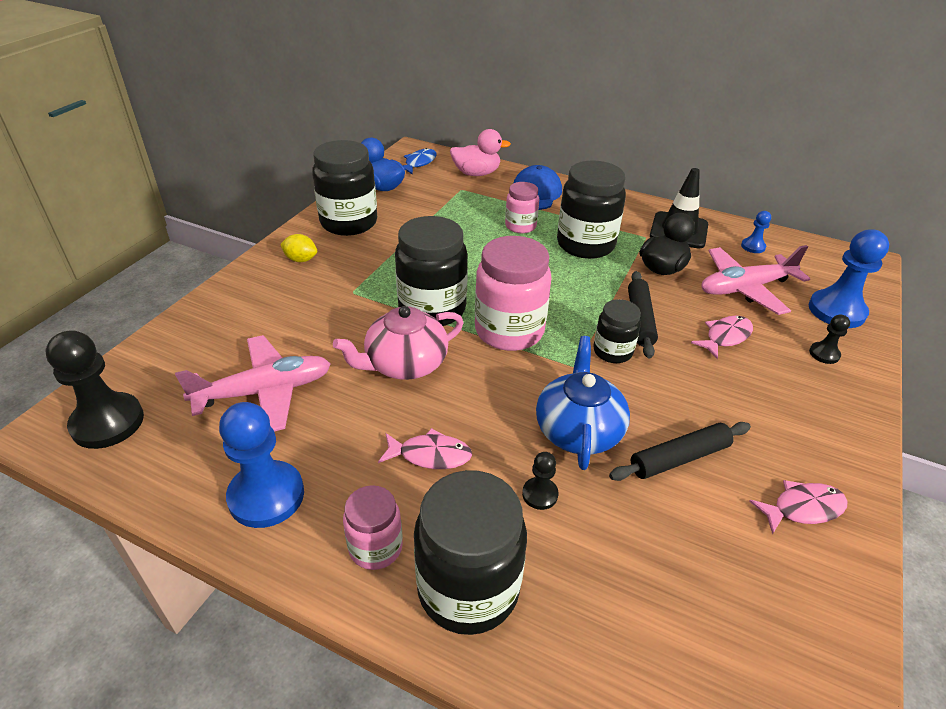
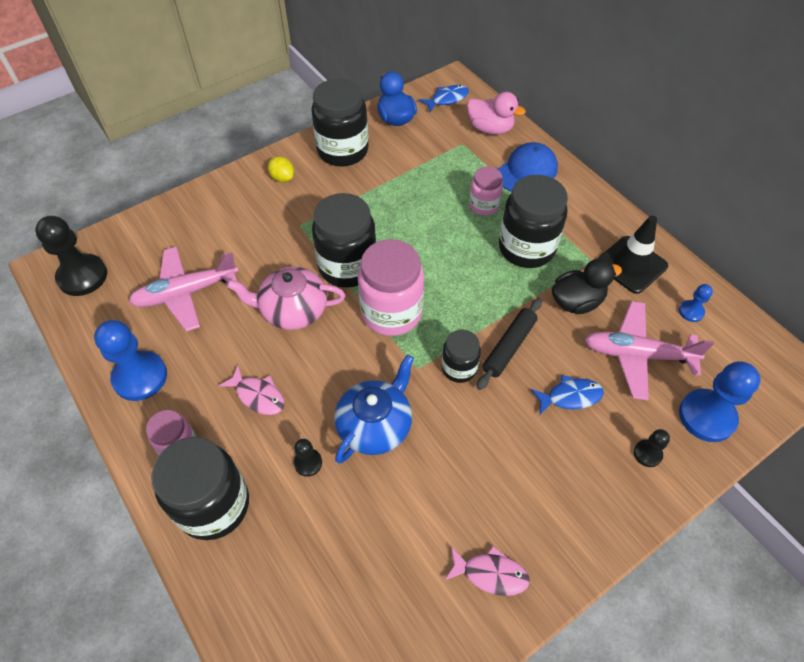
camera: 30 degrees right, 15 degrees up
(264, 391) = (186, 293): pink plane -> pink plane turned 150 degrees clockwise
(679, 458) = (431, 486): black rolling pin -> none
(725, 337) = (570, 396): pink fish -> blue fish

